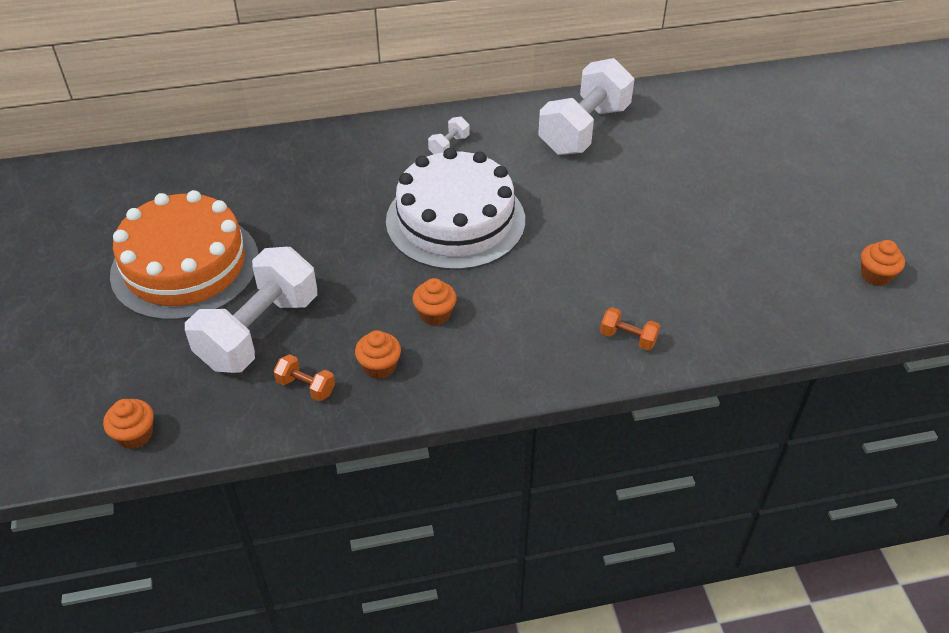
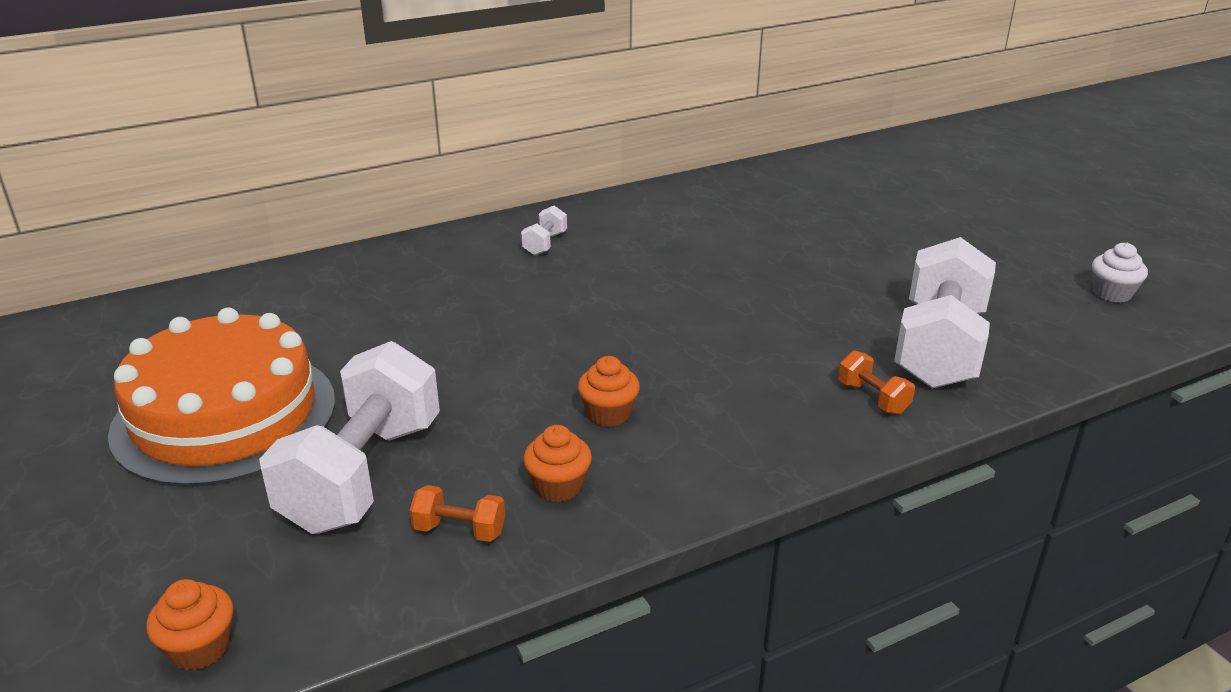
camera: 15 degrees left, 15 degrees down
(455, 220) = (588, 312): white cake -> none
(584, 130) = (700, 210): white dumbbell -> white dumbbell (939, 348)
(628, 338) = (872, 398): orange dumbbell -> orange dumbbell turned 45 degrees clockwise
(875, 275) = (1112, 293): orange cupcake -> white cupcake

